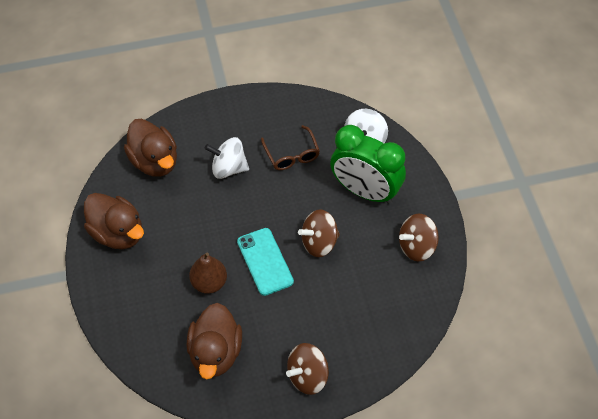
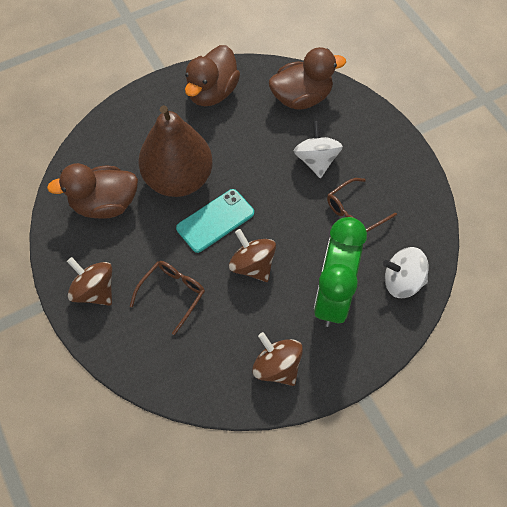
camera: 75 degrees right, 5 degrees up
(154, 161) = (301, 97): brown duck -> brown duck turned 150 degrees counterclockwise
(209, 283) = (178, 179): brown pear -> brown pear, size x1.89
(329, 311) = (172, 294): none -> brown glasses

